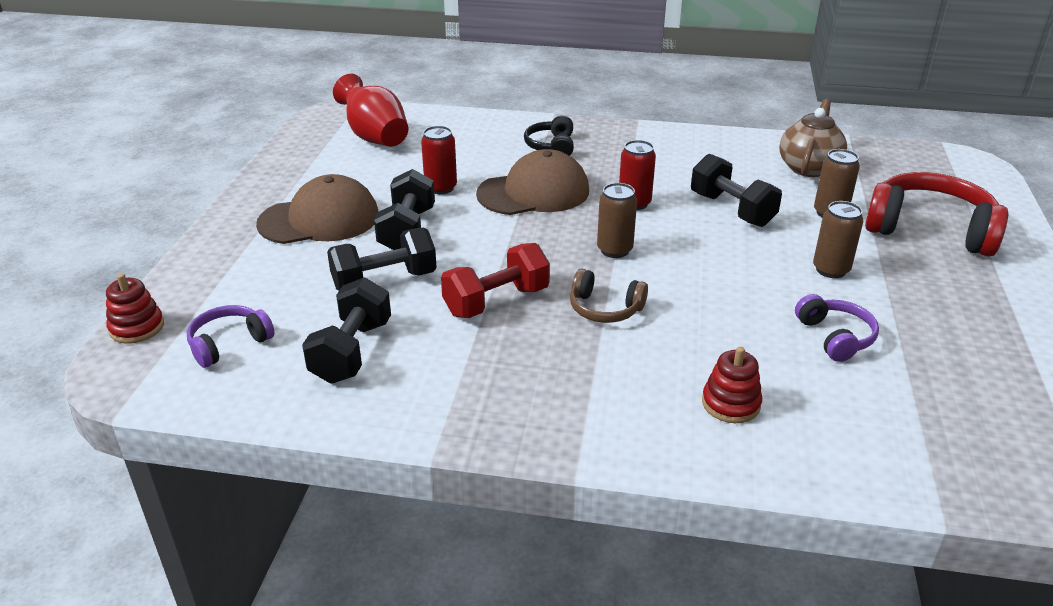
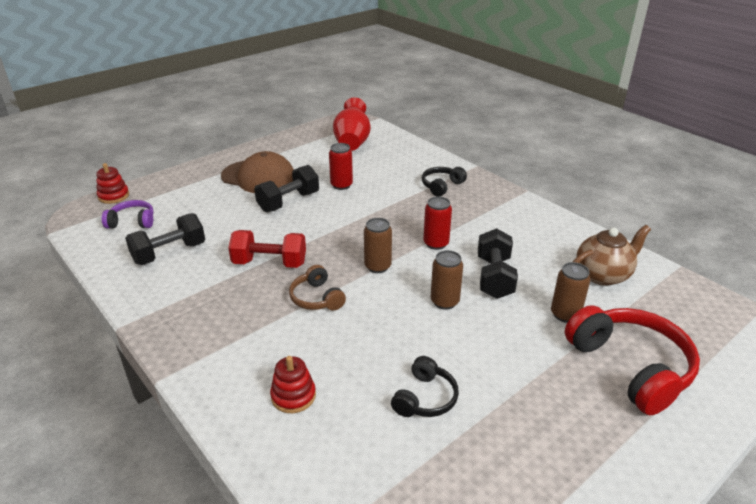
camera: 40 degrees right, 0 degrees up
(384, 281) = (237, 224): black dumbbell -> none
(534, 192) = (387, 210): brown cap -> none
(831, 270) = (498, 353): brown can -> brown can (444, 301)
(835, 337) = (425, 398): purple headphones -> black headphones

